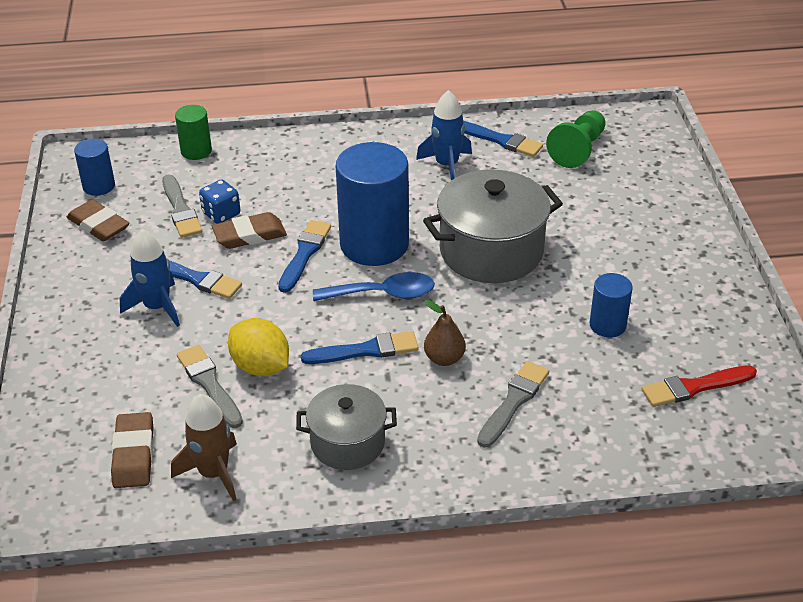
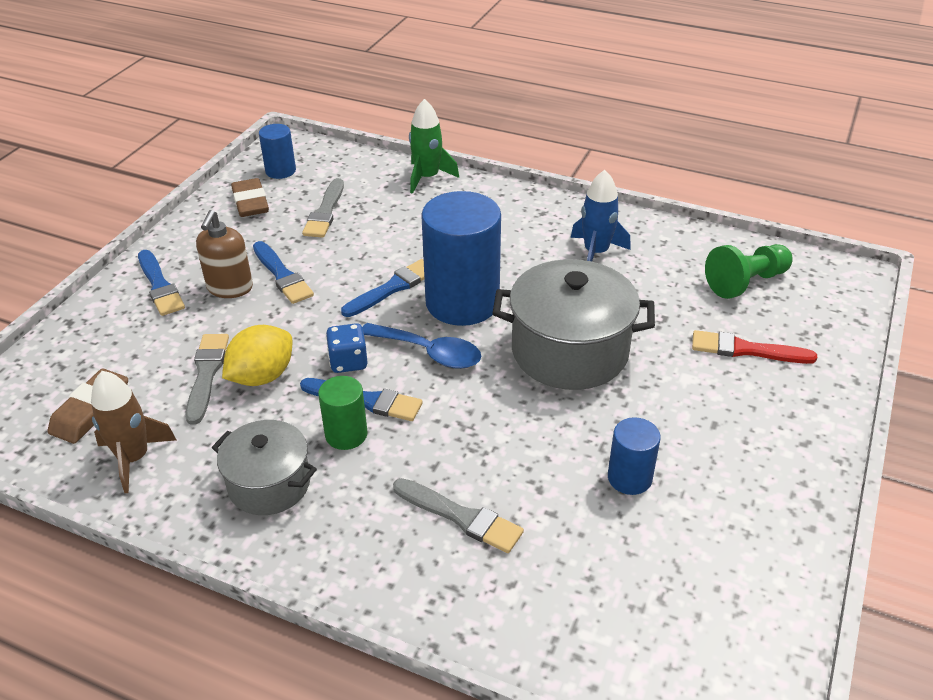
camera: 30 degrees right, 0 degrees up
(157, 307) = (230, 288): blue rocket -> brown soap dispenser
(196, 151) = (383, 167): green cylinder -> green cylinder (346, 434)
(221, 214) = (354, 227): blue dice -> blue dice (348, 362)
(247, 147) = (427, 178): none -> green rocket
(249, 235) = (361, 254): brown eraser -> none
(260, 366) = (262, 376): yellow lemon -> yellow lemon turned 60 degrees clockwise
(444, 359) = (431, 441): brown pear -> none
(500, 140) = (670, 246): blue brush -> blue brush (159, 286)
(513, 402) = (461, 517): grey brush -> grey brush turned 60 degrees clockwise
(694, 387) = (674, 593): red brush -> red brush (746, 350)

